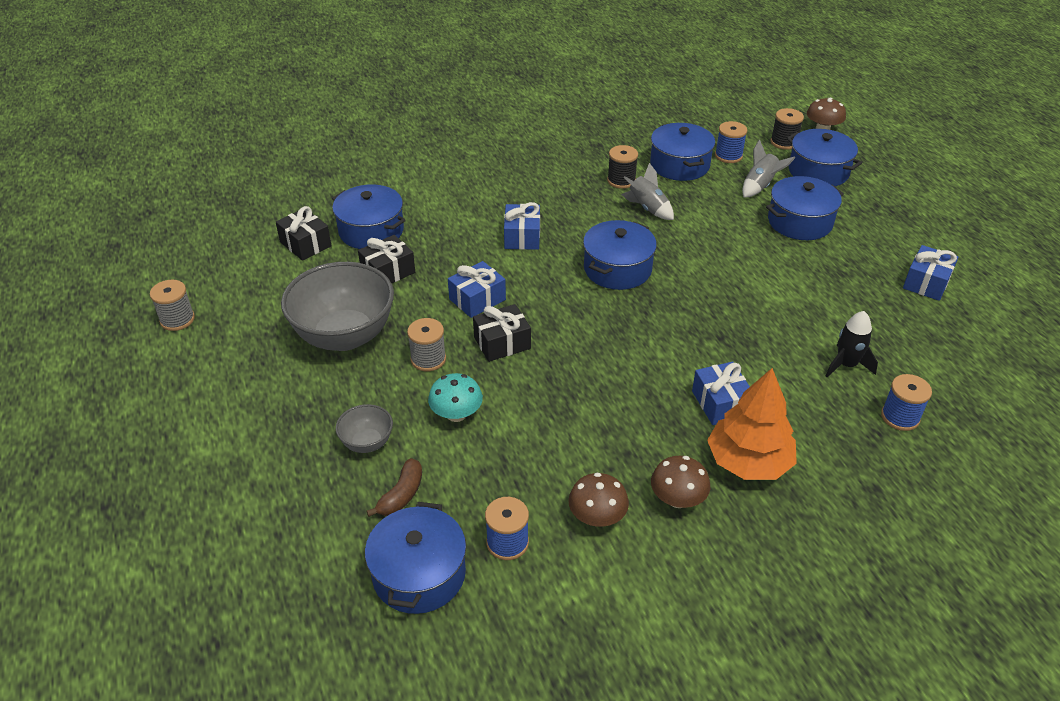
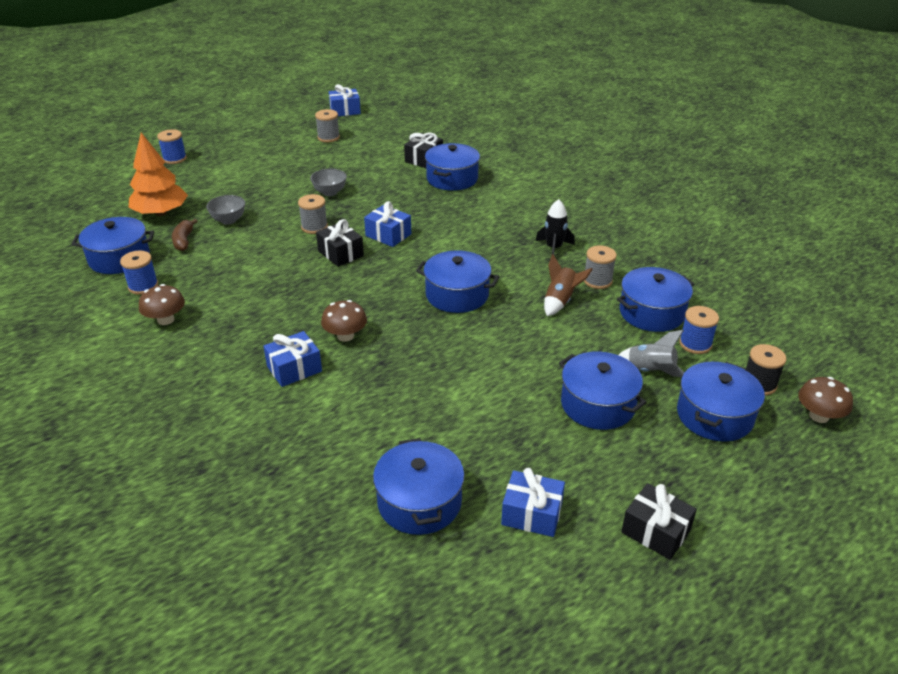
camera: 75 degrees right, 5 degrees down
(344, 336) = (330, 192): grey bowl -> grey bowl, size x0.46
(388, 272) = (406, 194): black gift -> black gift (656, 531)
(401, 495) = (184, 240): brown banana -> brown banana turned 75 degrees clockwise
(456, 414) = (260, 247): turquoise mushroom -> none
(522, 237) = (478, 242): blue gift -> blue gift (345, 110)
(621, 180) = (597, 281): black spool -> grey spool
(647, 208) = (560, 301): grey rocket -> brown rocket
(677, 499) = (184, 355): brown mushroom -> brown mushroom (345, 336)
(749, 462) = (226, 390): orange tree -> orange tree (161, 213)
(846, 365) = (365, 447): black rocket -> black rocket (554, 248)
(900, 417) = (297, 487): blue spool -> blue spool (174, 159)
(916, 341) = (419, 502): none -> blue pot

